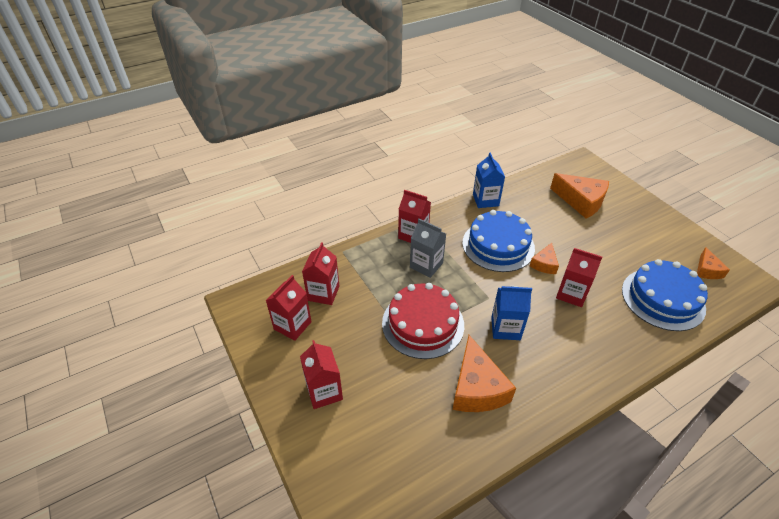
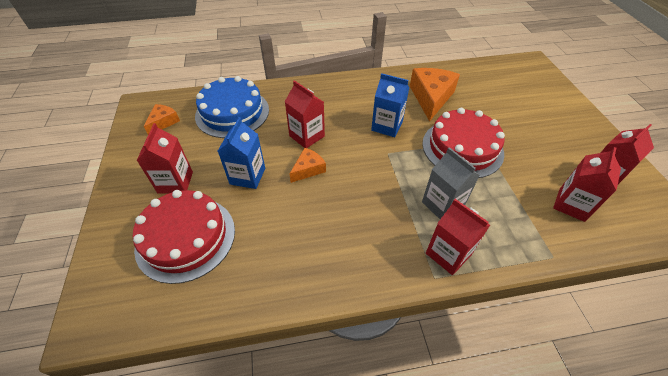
camera: 160 degrees left, 5 degrees up
(324, 391) = (556, 122): red carton -> red carton (175, 182)
(485, 200) = (315, 285): blue carton -> blue carton (247, 176)
(498, 245) = (344, 205): blue cake -> none
(581, 201) = (186, 238): orange cheese -> red cake

